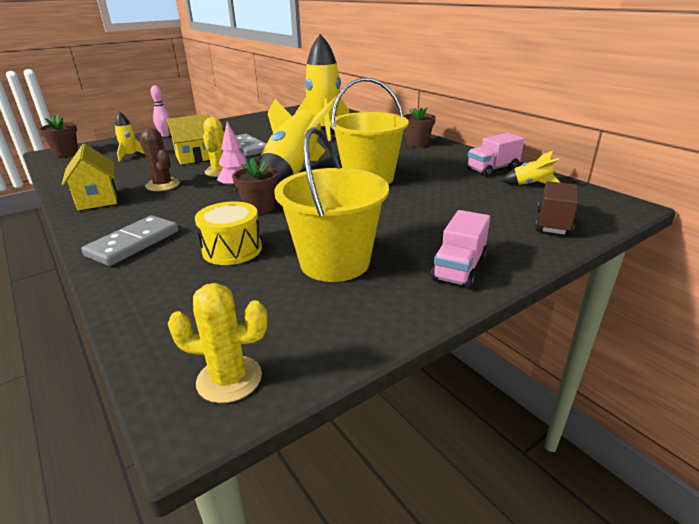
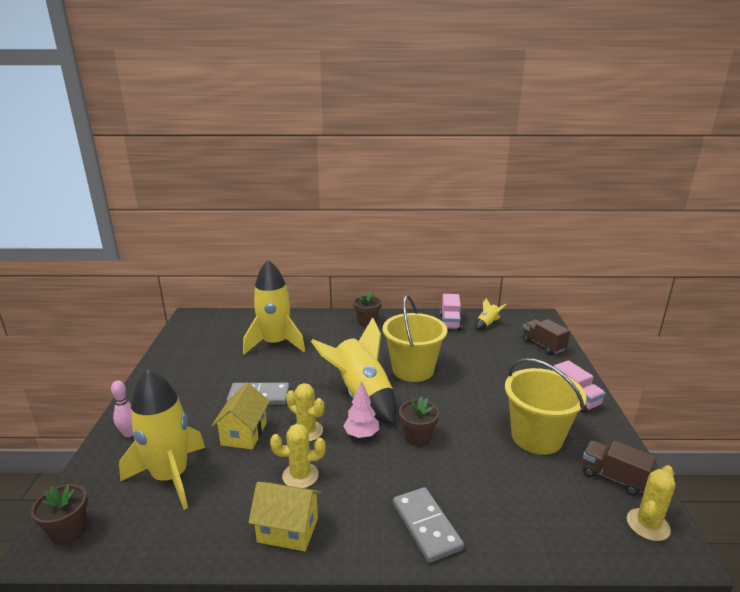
camera: 55 degrees left, 5 degrees down
(131, 156) = (170, 477): yellow rocket -> yellow rocket, size x2.27
(163, 185) = (300, 475): brown cactus -> yellow cactus
(232, 249) = (483, 474): yellow drum -> none
(309, 332) = (613, 478): none -> brown truck

